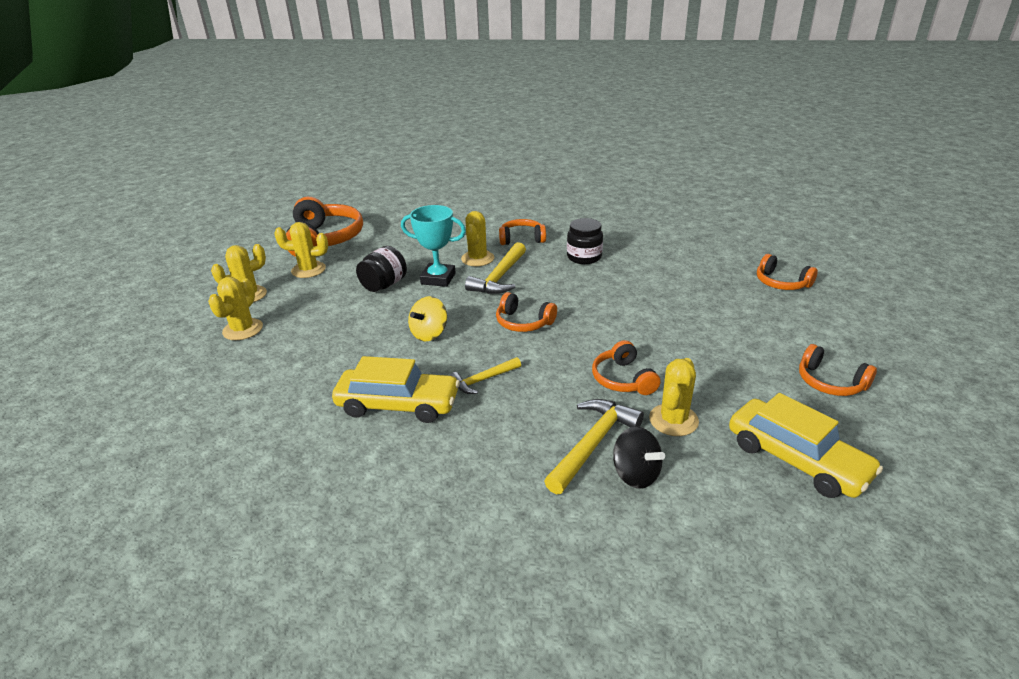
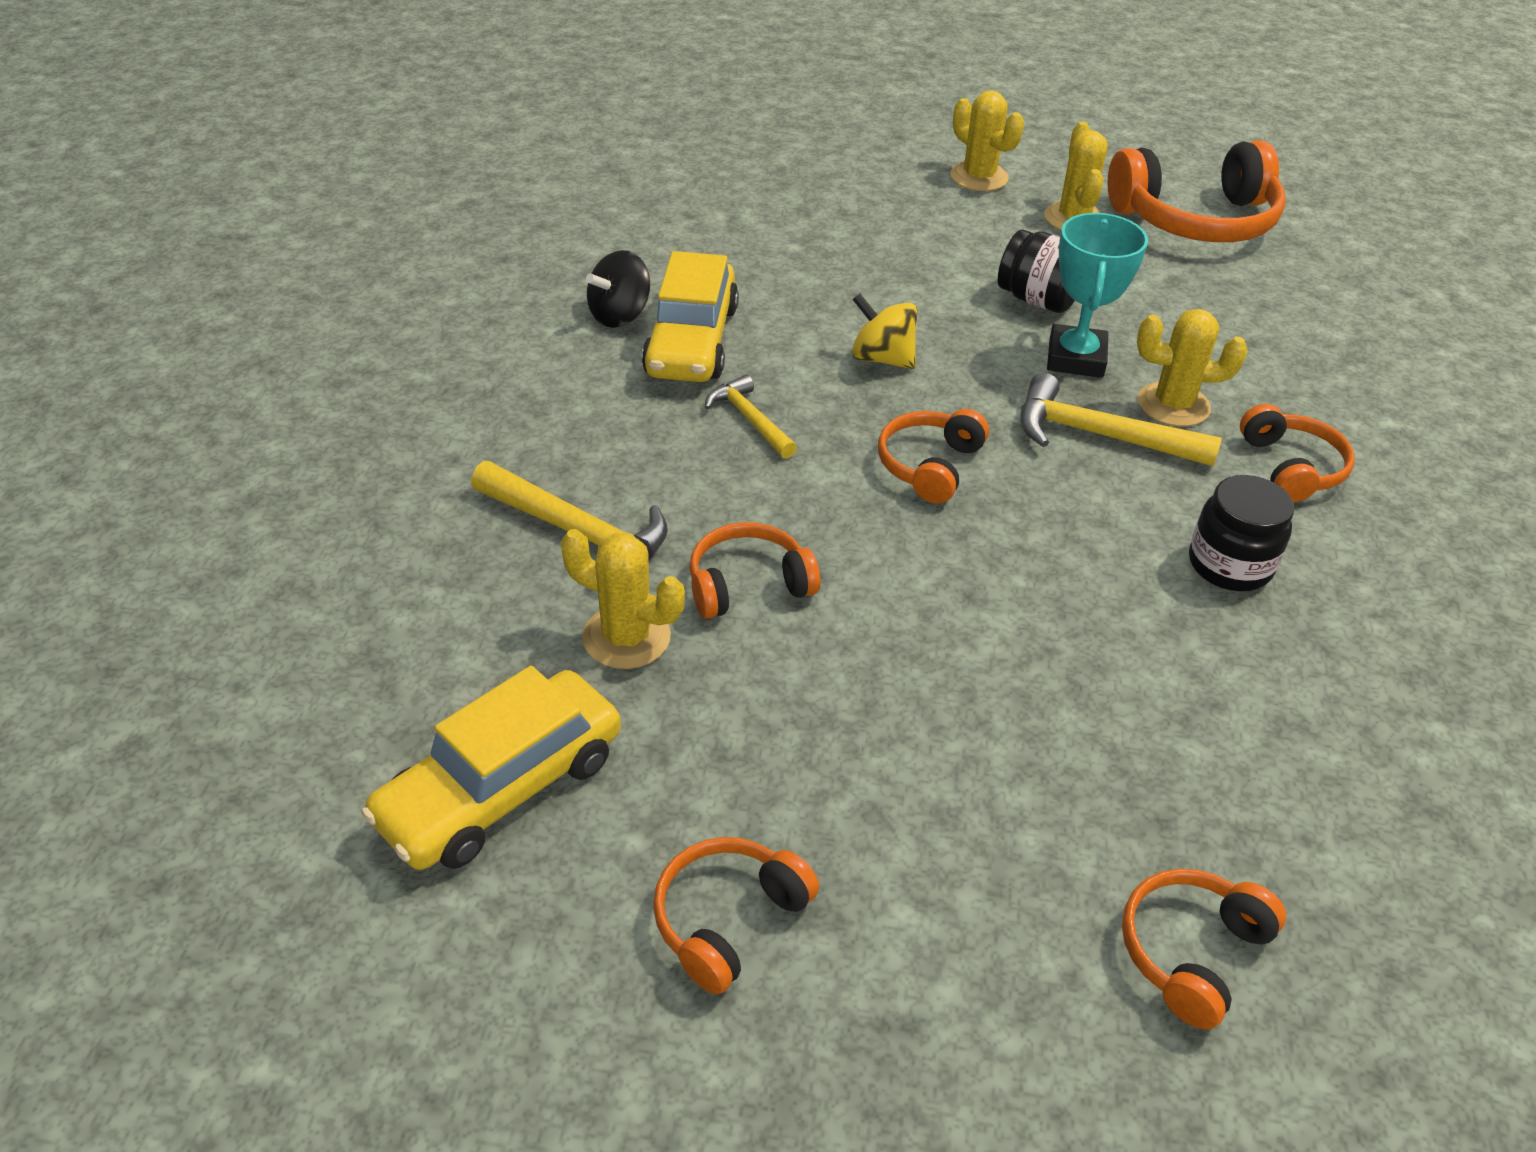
camera: 85 degrees right, 10 degrees up
(243, 329) = (879, 189): yellow cactus -> none
(635, 474) = (504, 574): black spinning top -> black spinning top (620, 315)

